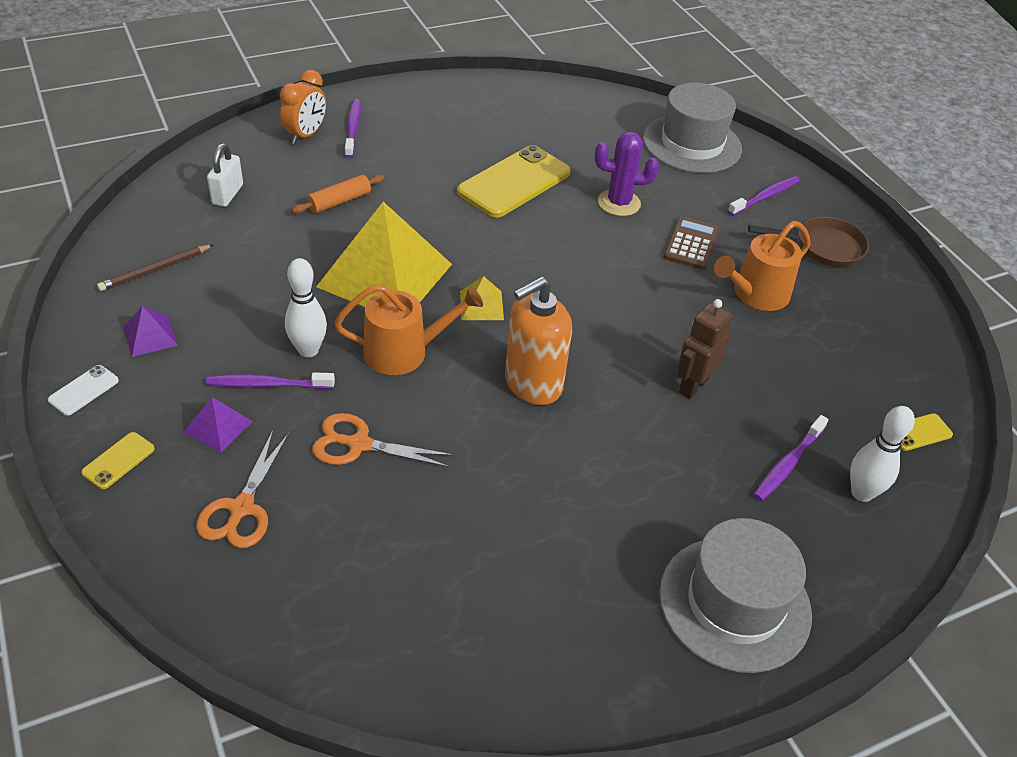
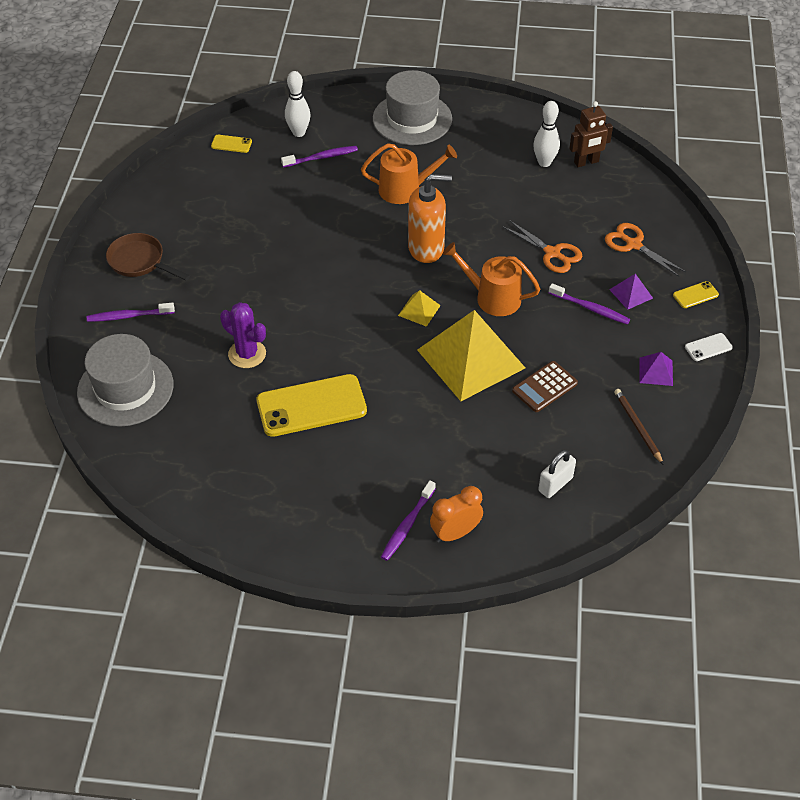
camera: 145 degrees left, 5 degrees up
(155, 270) = (637, 427): brown pencil -> brown pencil turned 105 degrees counterclockwise
(241, 508) = (633, 245): orange scissors -> orange scissors turned 90 degrees counterclockwise
(308, 350) = (554, 322): white bowling pin -> white bowling pin (544, 162)
(339, 201) = (466, 441): orange rolling pin -> none
(691, 244) = (230, 300): brown calculator -> brown calculator (544, 387)
(693, 386) = (331, 212): brown robot -> brown robot (586, 162)
(756, 294) = (227, 248): orange watering can -> orange watering can (405, 189)

